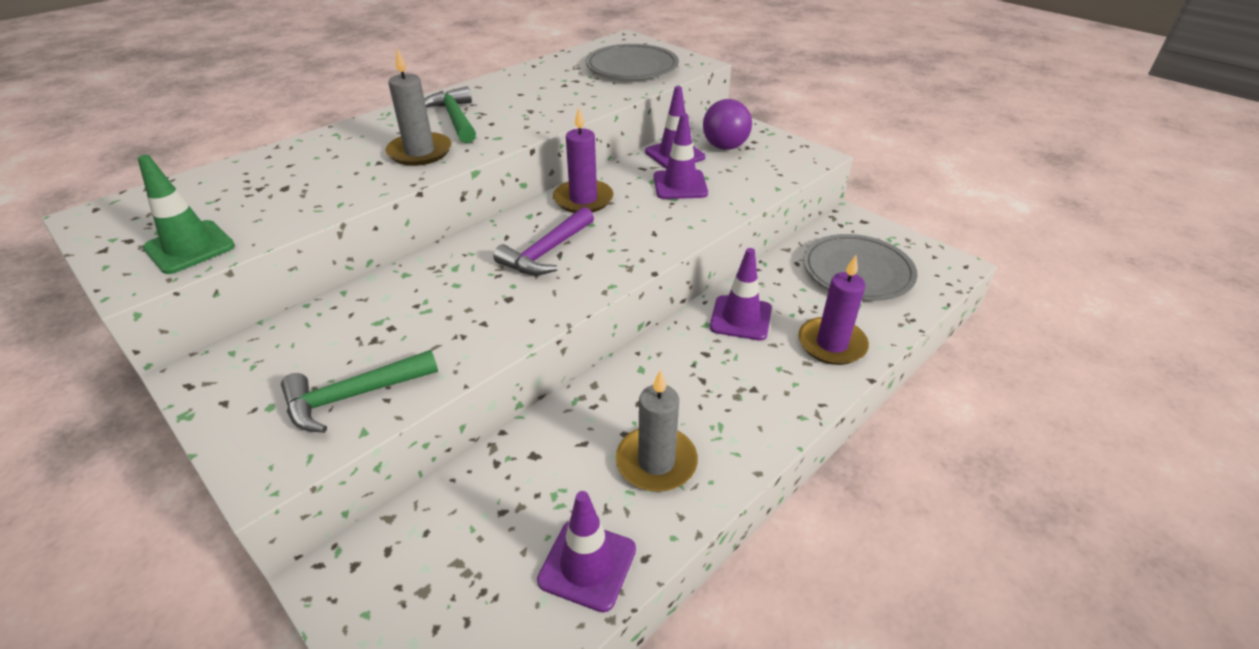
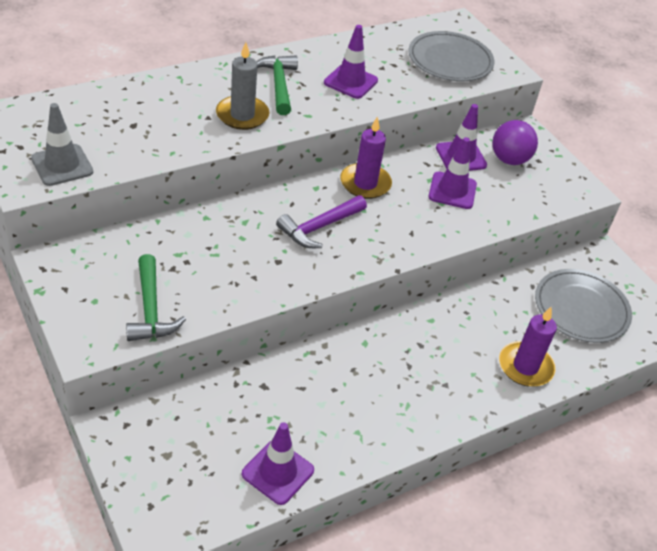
camera: 10 degrees right, 5 degrees up
(190, 247) = (62, 165): green traffic cone -> grey traffic cone
(353, 396) = (151, 309): green hammer -> green hammer turned 90 degrees counterclockwise
(656, 462) = (350, 417): grey candle -> none
(740, 318) = (461, 323): purple traffic cone -> purple traffic cone (350, 82)

